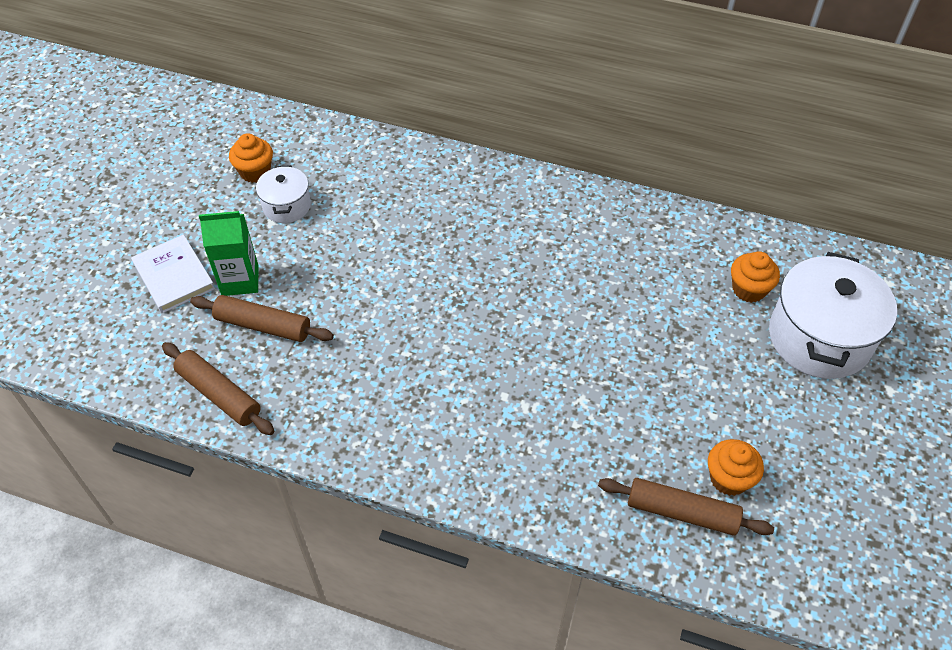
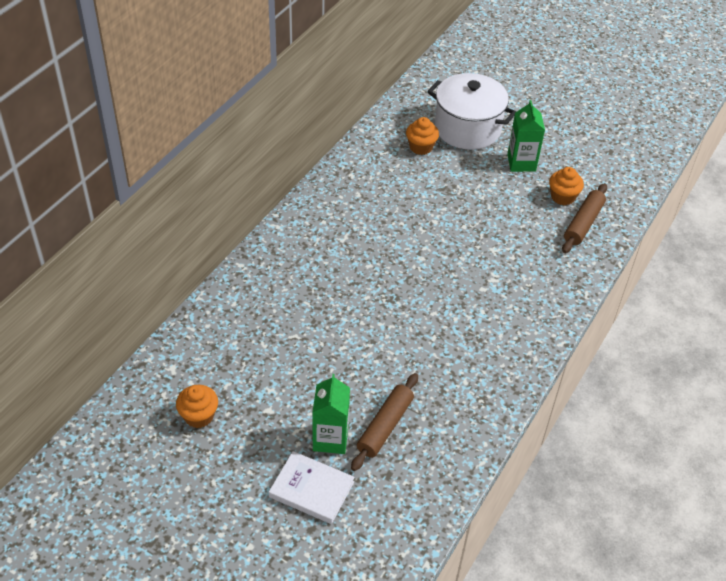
camera: 80 degrees left, 5 degrees down
(174, 276) = (311, 489): white book -> white book turned 45 degrees clockwise
(219, 394) = (448, 462): brown rolling pin -> none
(286, 206) = (252, 396): white pot -> none
(779, 415) = (521, 163): none -> green carton

